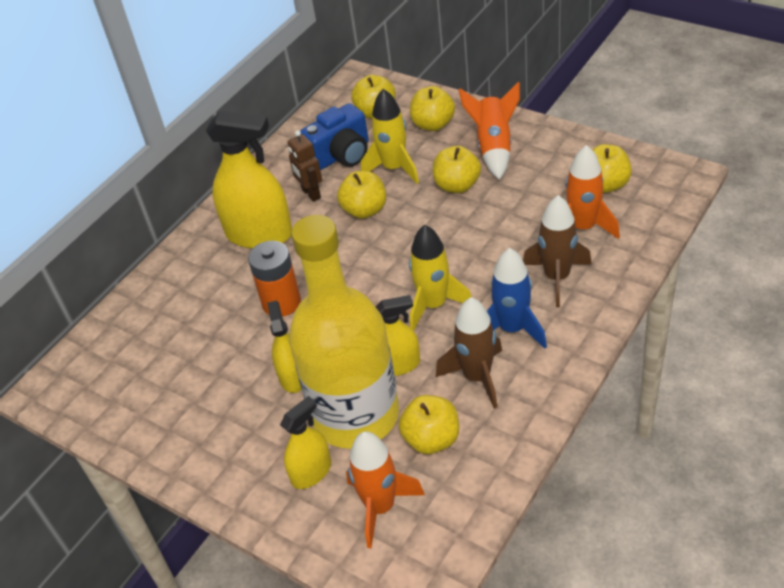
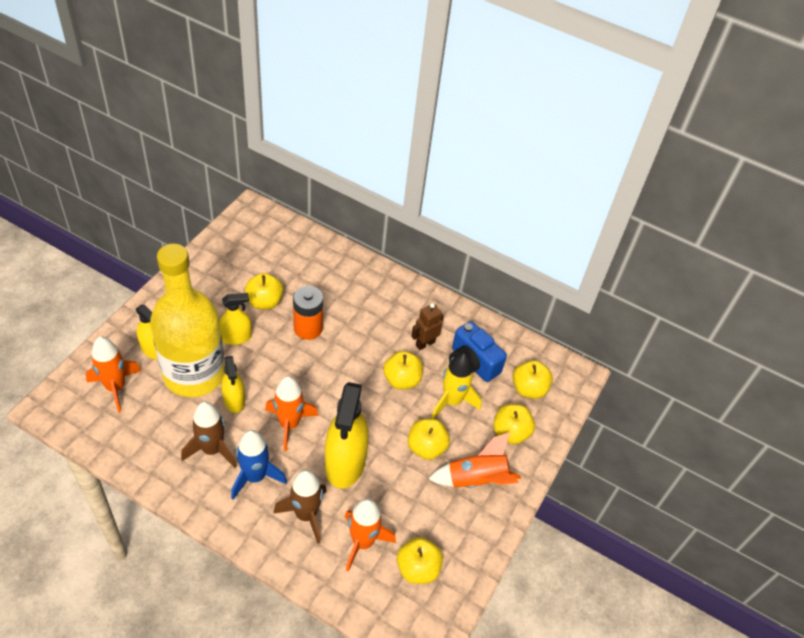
camera: 75 degrees right, 5 degrees up
(259, 234) = (381, 312): yellow spray bottle -> yellow spray bottle (345, 462)
(431, 439) = (163, 418): yellow apple -> yellow apple (264, 302)
(434, 305) = (289, 424): yellow rocket -> orange rocket

